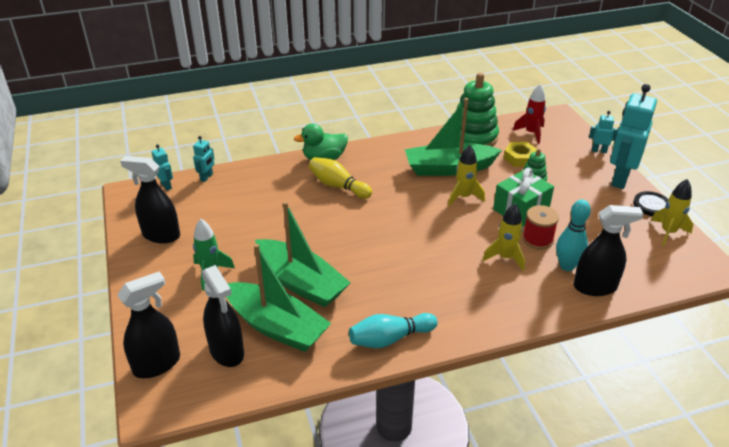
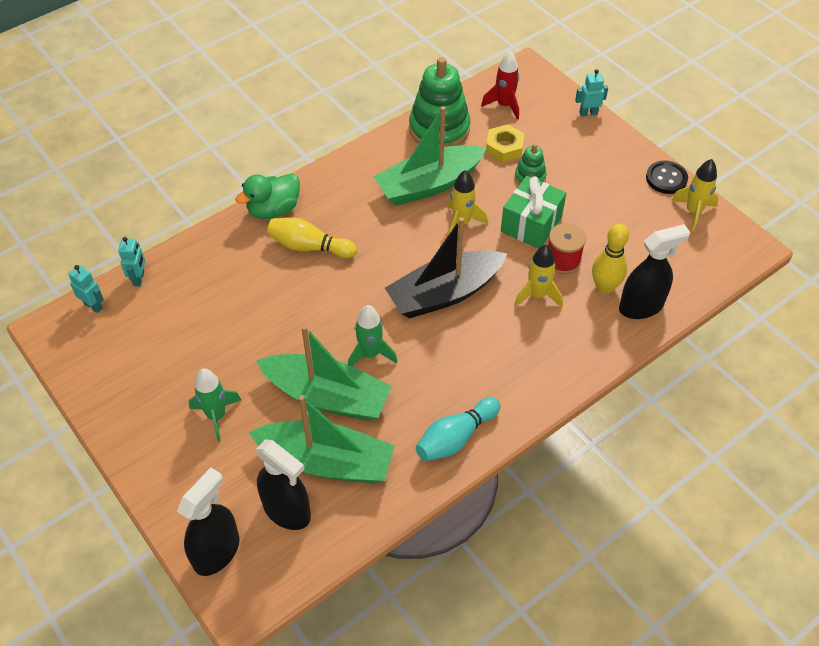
camera: 20 degrees left, 15 degrees up
(161, 235) = (127, 381): black spray bottle -> none
(349, 263) = (370, 354): none -> green rocket
(428, 238) = (445, 293): none -> black boat
(567, 266) = (604, 287): turquoise bowling pin -> yellow bowling pin
(619, 179) = (622, 149): turquoise robot -> none

